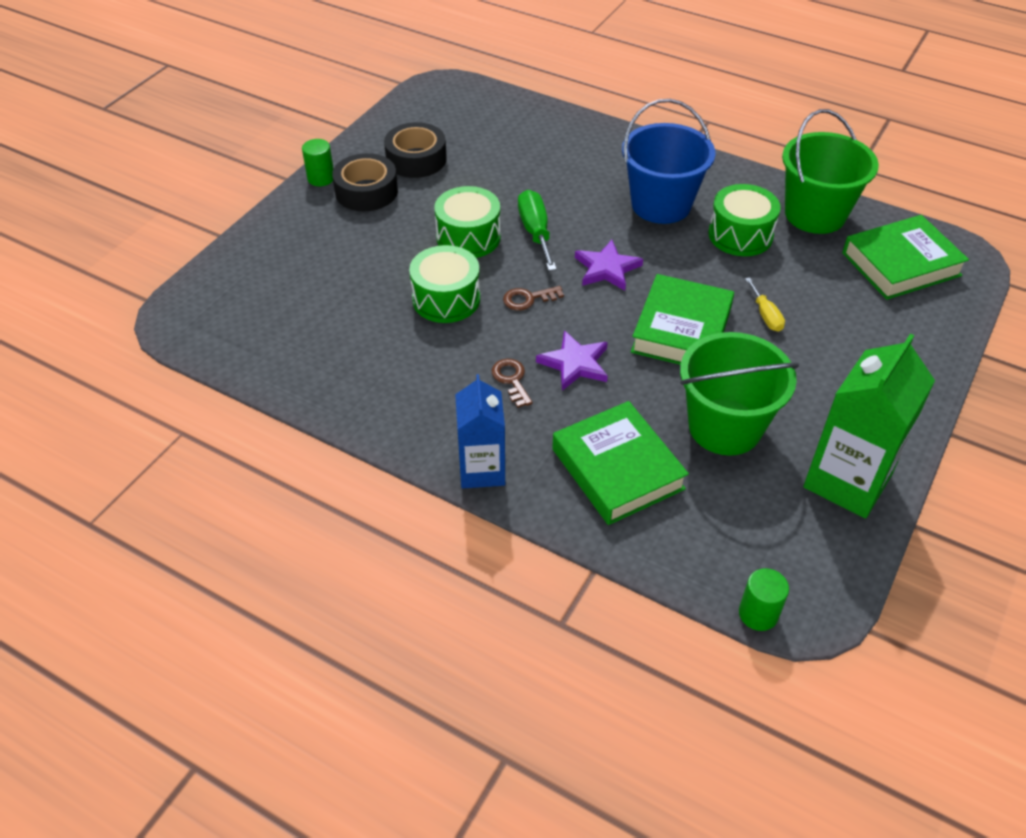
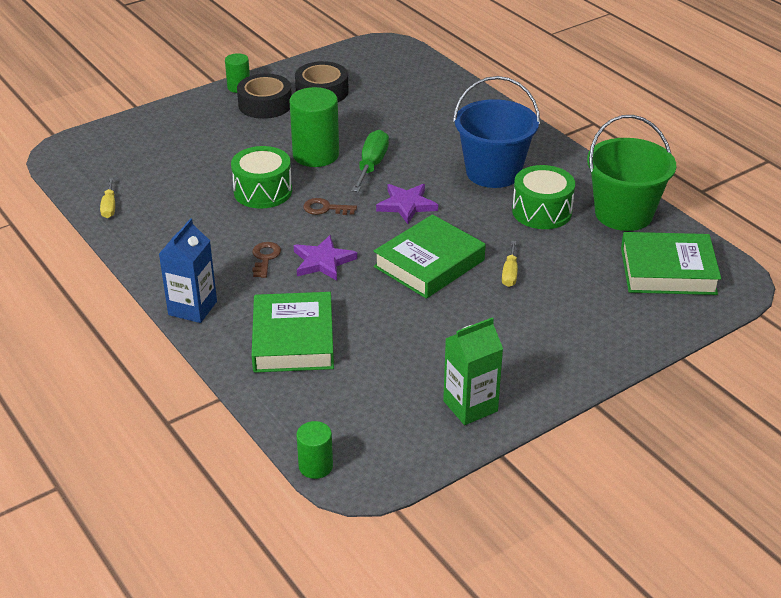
camera: 25 degrees right, 10 degrees down
(288, 373) = (109, 207): none -> yellow screwdriver
(468, 237) = (316, 155): green drum -> green cylinder
(725, 427) = (403, 338): green bucket -> none
(847, 481) = (470, 406): green carton -> green carton, size x0.66

